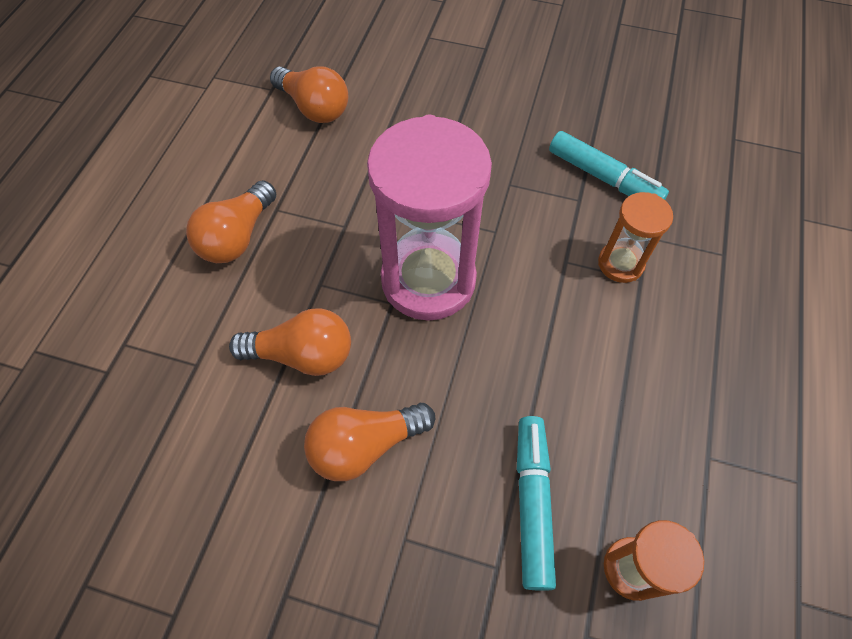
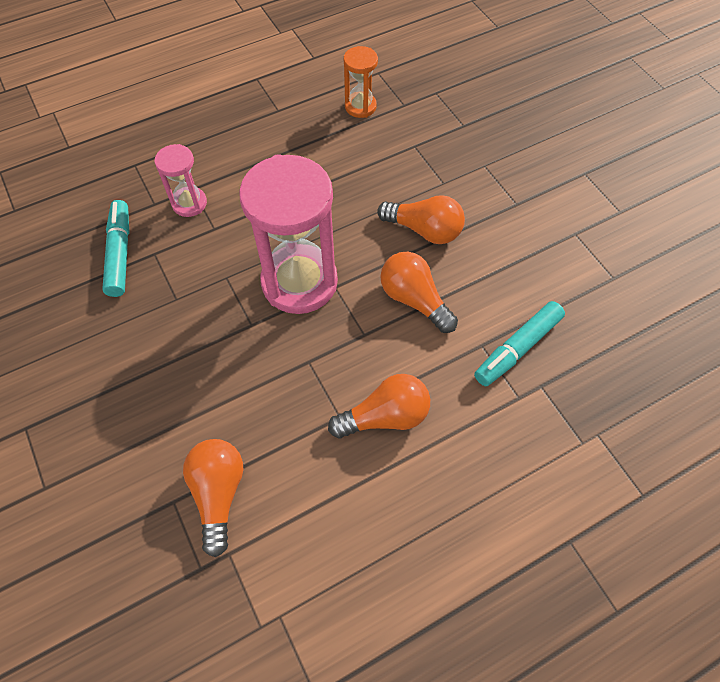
camera: 135 degrees left, 0 degrees up
(532, 502) = (373, 152): turquoise marker -> turquoise marker (517, 348)
(620, 264) = (189, 203): orange hourglass -> pink hourglass

